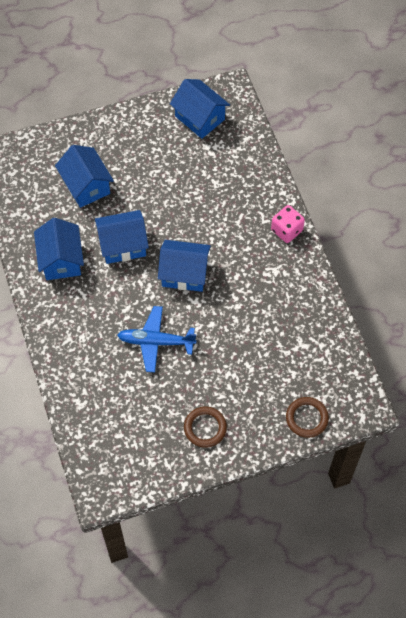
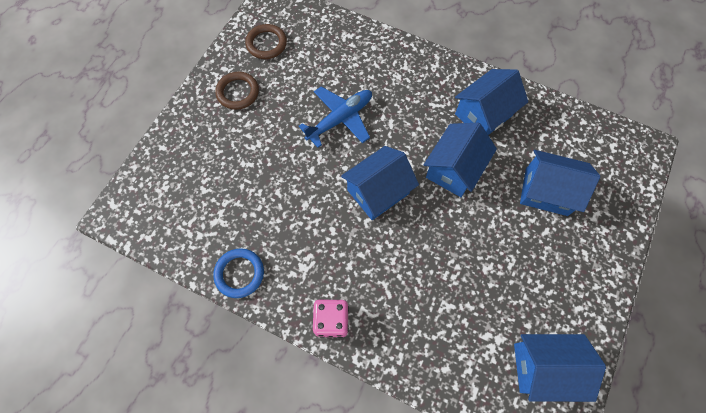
camera: 135 degrees right, 5 degrees up
(61, 260) = (483, 114): blue house -> blue house turned 75 degrees counterclockwise
(307, 418) = (161, 164): brown ring -> brown ring (266, 44)
(316, 300) = (239, 273): none -> blue ring

